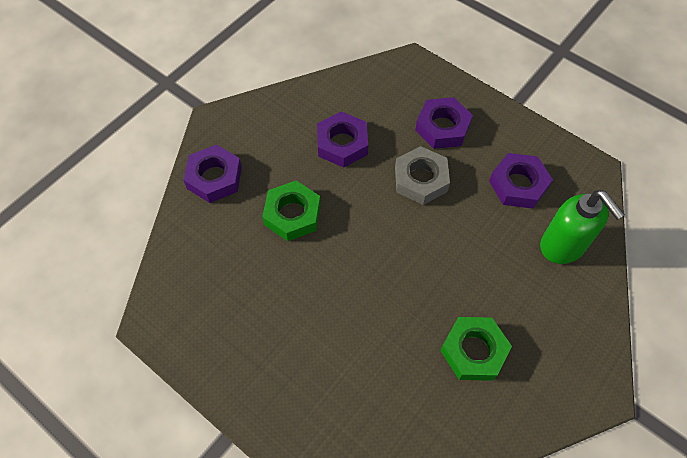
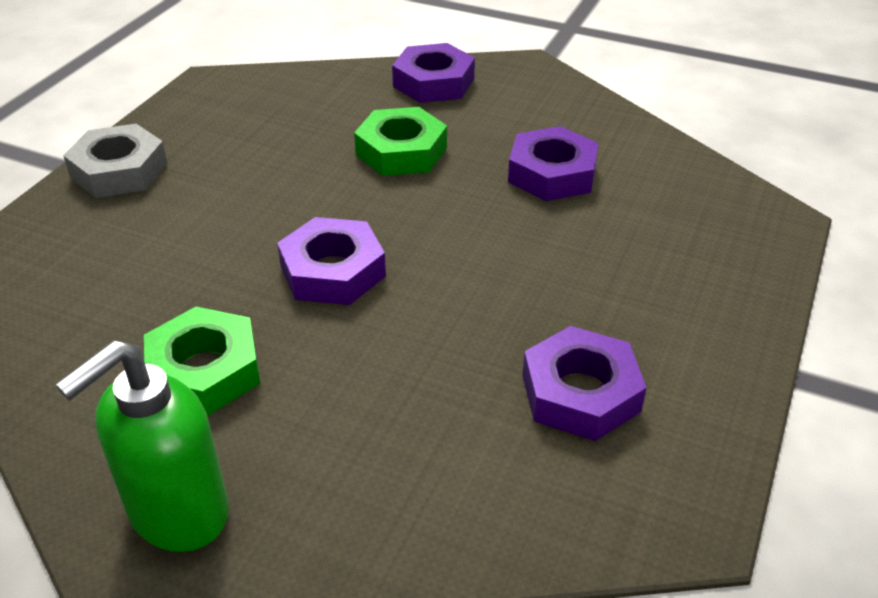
camera: 75 degrees right, 20 degrees down
(421, 179) = (526, 264): grey nut -> grey nut (119, 171)
(442, 127) = (655, 275): purple nut -> purple nut (333, 271)
(562, 246) = (460, 478): green soap dispenser -> green soap dispenser (177, 513)

